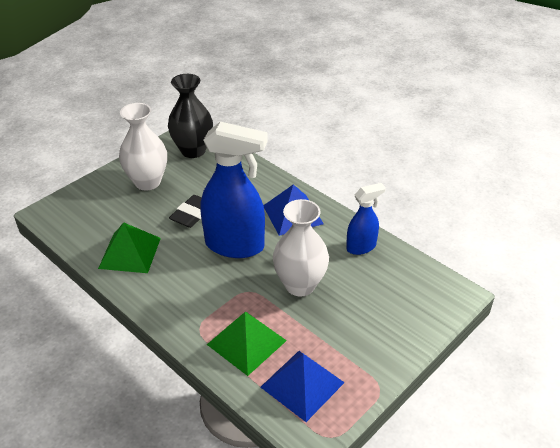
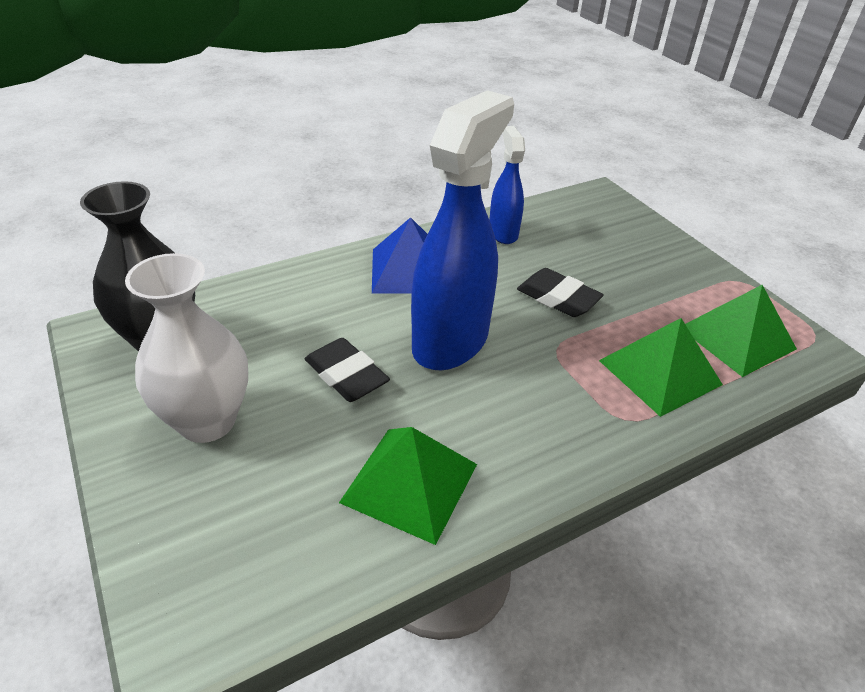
camera: 75 degrees left, 0 degrees up
(300, 285) = (558, 298): white vase -> black eraser
(302, 384) = (736, 338): blue pyramid -> green pyramid

